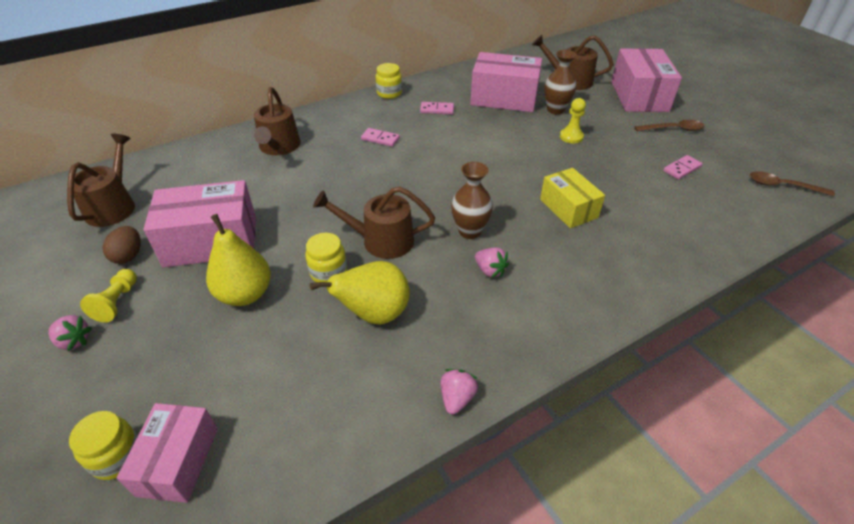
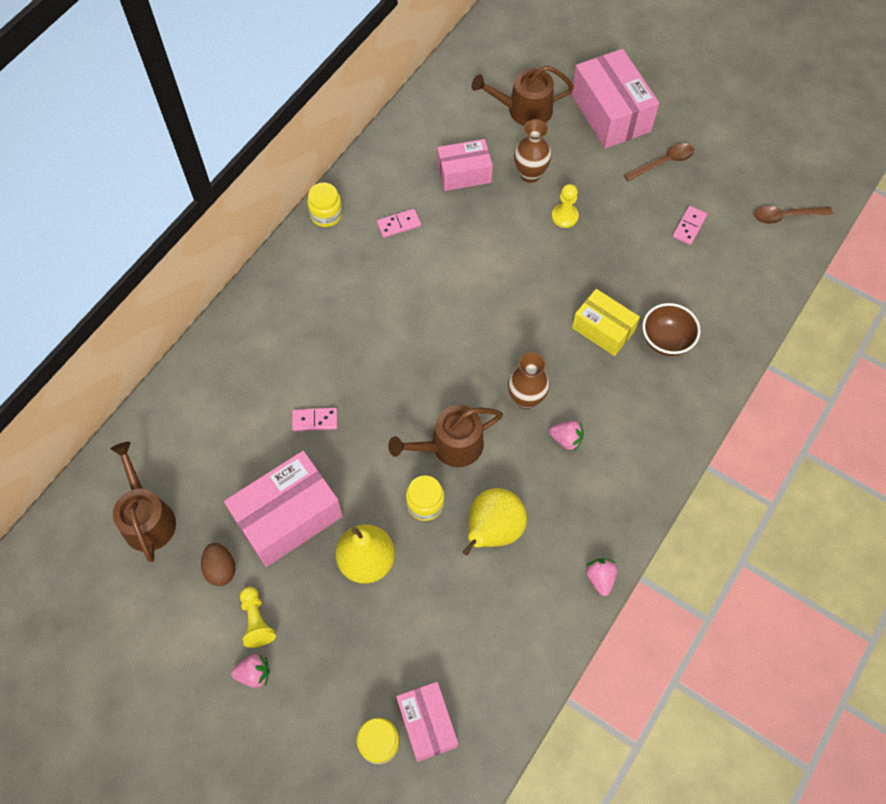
camera: 25 degrees left, 20 degrees up
(279, 147) = (259, 359): brown watering can -> none
(380, 139) = (364, 300): pink domino -> pink domino (315, 420)
(504, 98) = (464, 173): pink box -> pink box, size x0.63
(626, 233) = (666, 341): none -> brown bowl

